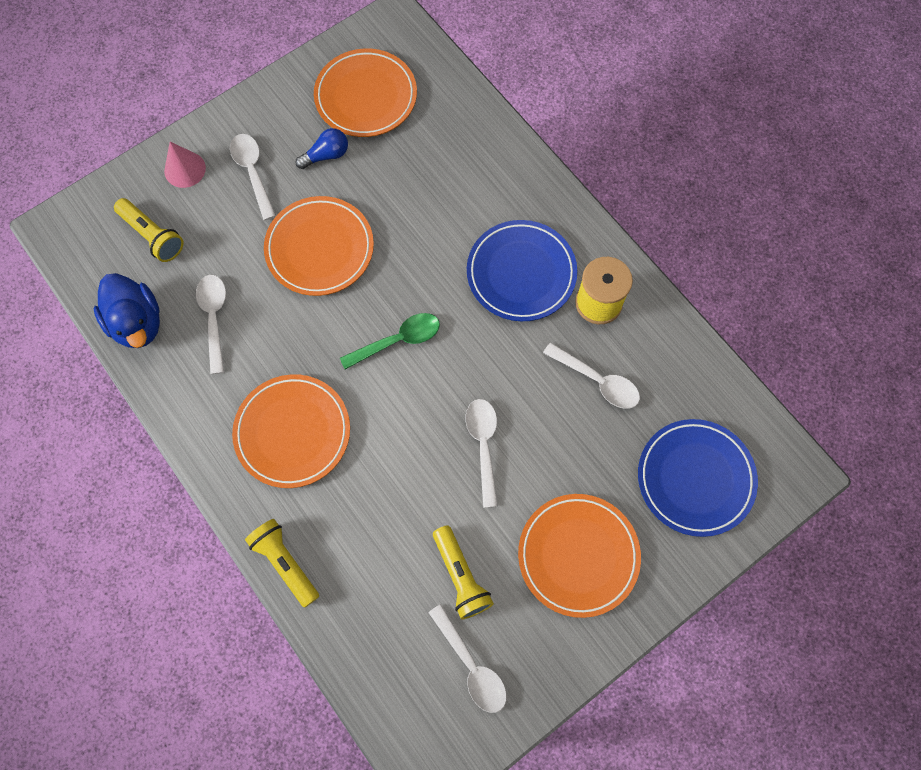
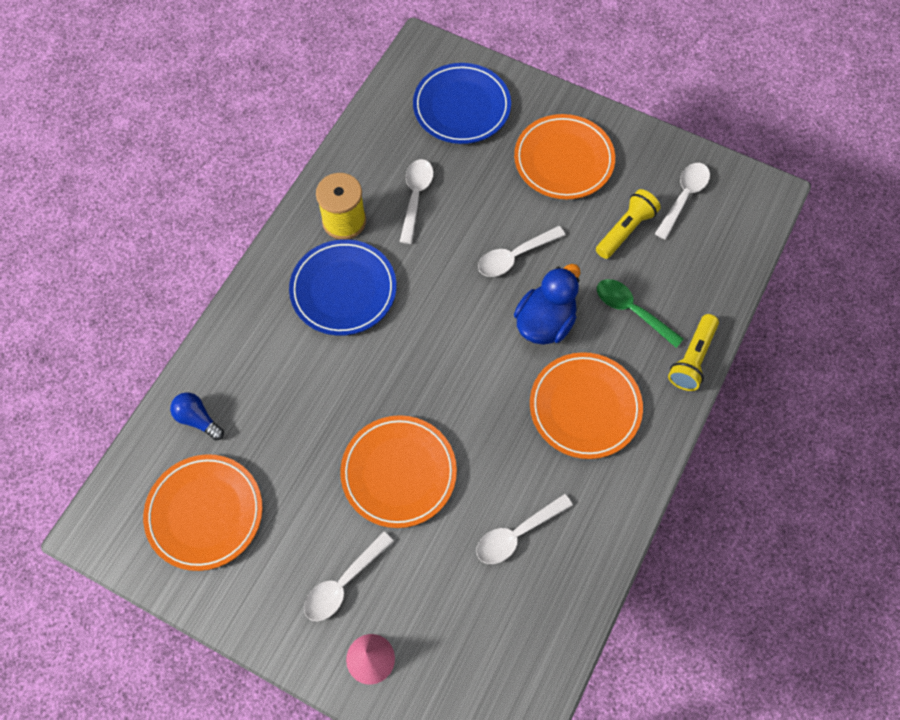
camera: 115 degrees left, 5 degrees down
(137, 323) = (559, 606): blue duck -> blue duck (545, 322)
(152, 236) = (461, 647): yellow flashlight -> none
(326, 155) = (292, 518): blue light bulb -> blue light bulb (198, 419)
(398, 340) = (457, 361): green spoon -> green spoon (632, 311)

